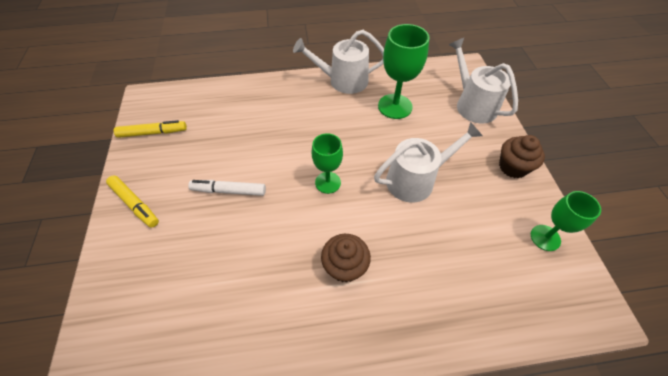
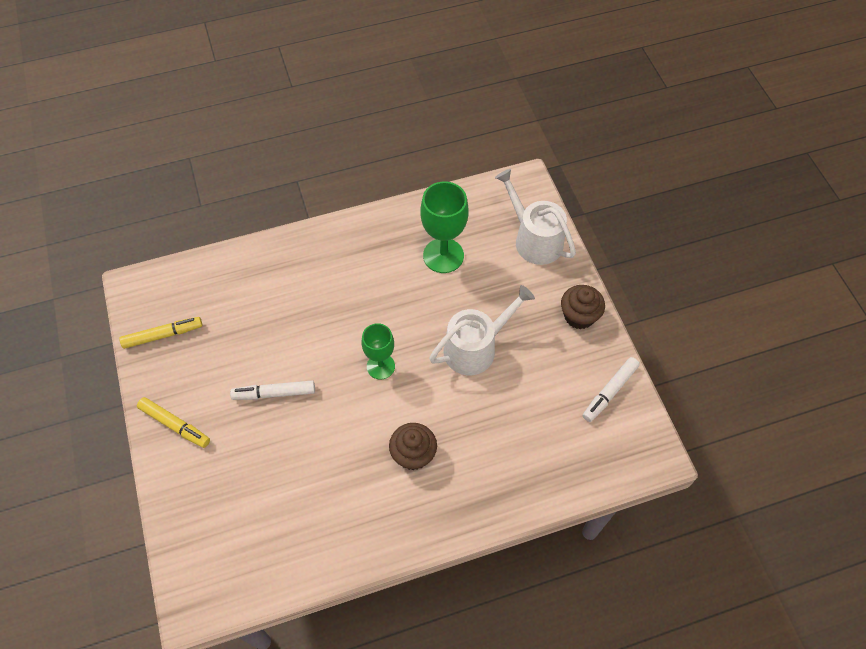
camera: 10 degrees left, 5 degrees up
(343, 81) = (376, 227): white watering can -> none
(545, 238) = (609, 392): green goblet -> white marker

